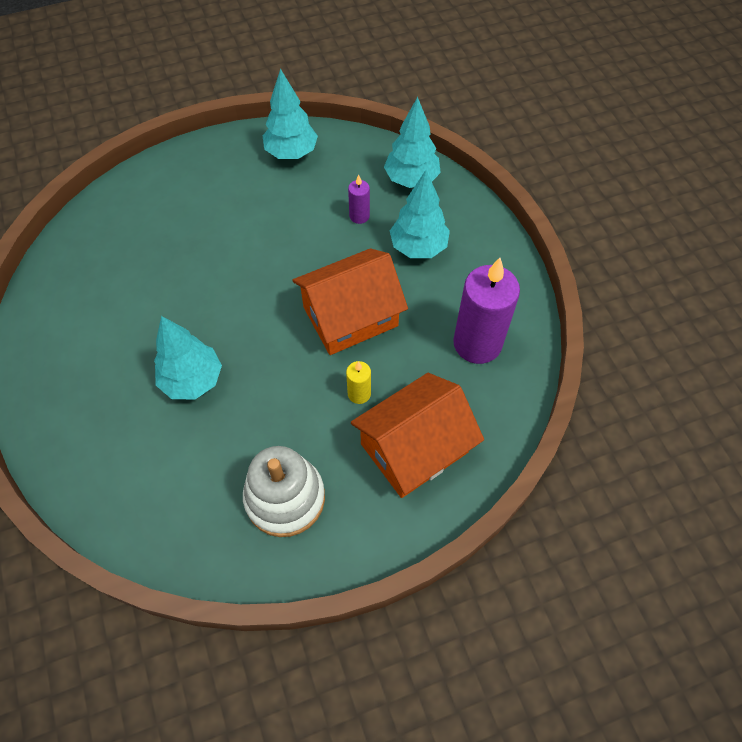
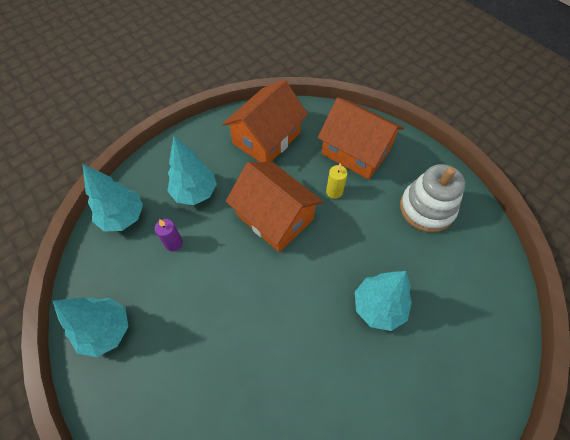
camera: 110 degrees left, 0 degrees up
(477, 343) = (266, 138): purple candle -> orange house

